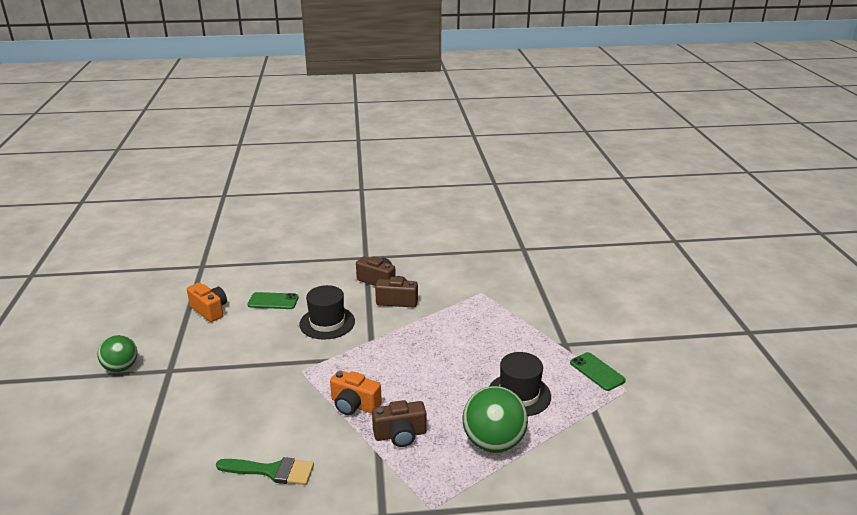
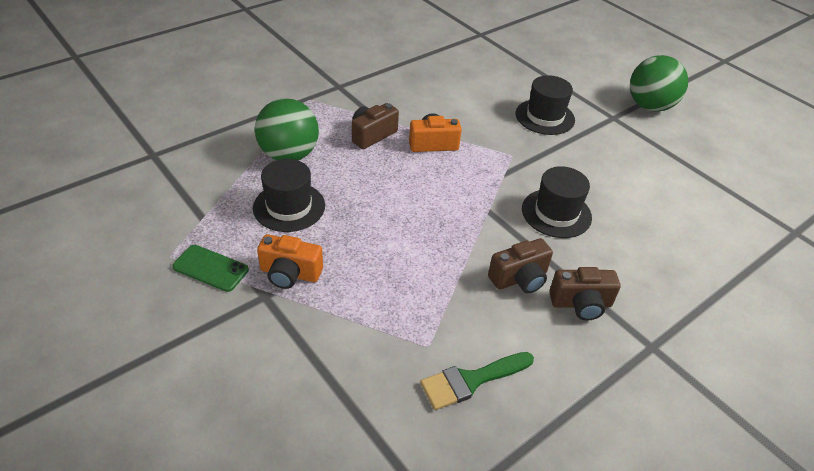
camera: 145 degrees right, 15 degrees up
(121, 368) = (649, 106): green ball -> green ball, size x1.54
(210, 310) = (683, 180): orange camera -> orange camera (290, 273)
(224, 393) = (545, 117): none -> black hat
(272, 471) = (439, 85): green brush -> green brush (471, 381)
(273, 301) = (646, 217): green phone -> none

